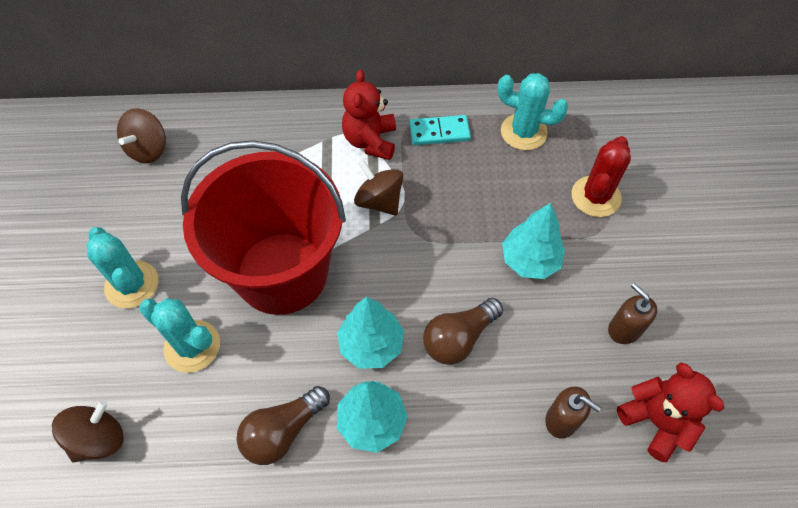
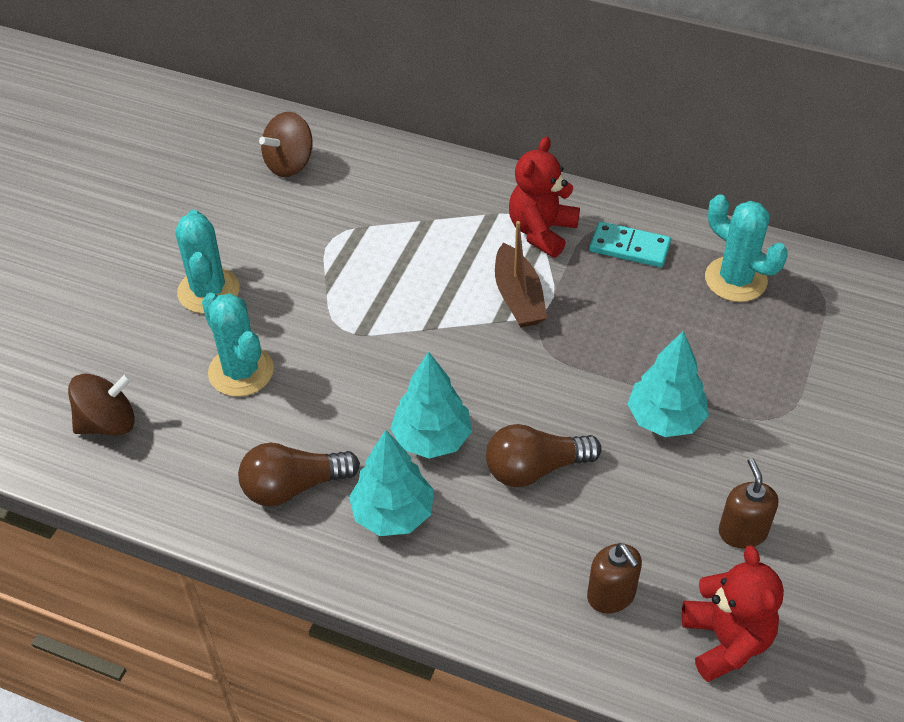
camera: 25 degrees right, 10 degrees down
(282, 273) = (371, 333): red bucket -> none
(379, 201) = (518, 297): brown spinning top -> brown boat
(595, 197) = (788, 379): red cactus -> none

